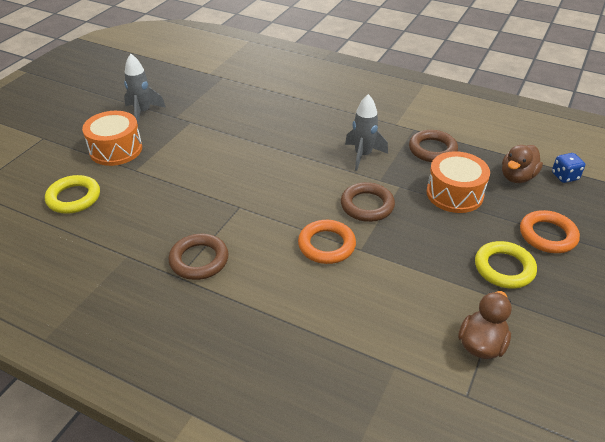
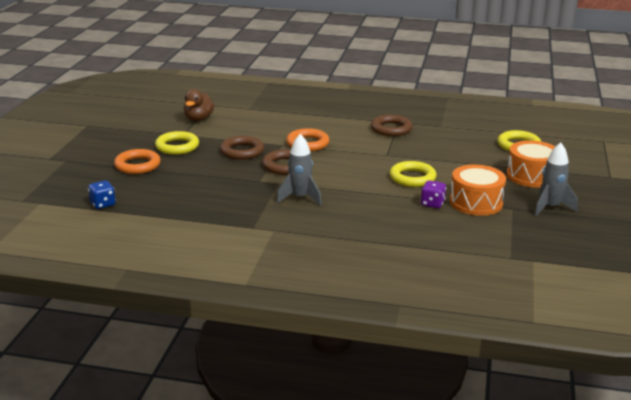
camera: 165 degrees right, 15 degrees down
(236, 165) = (412, 178): none -> yellow ring
(241, 131) = (432, 204): none -> purple dice
(432, 150) = (231, 211): brown ring -> brown ring (242, 151)
(454, 194) = (210, 181): orange drum -> orange drum (476, 202)
(517, 177) = (150, 198): brown duck -> none

